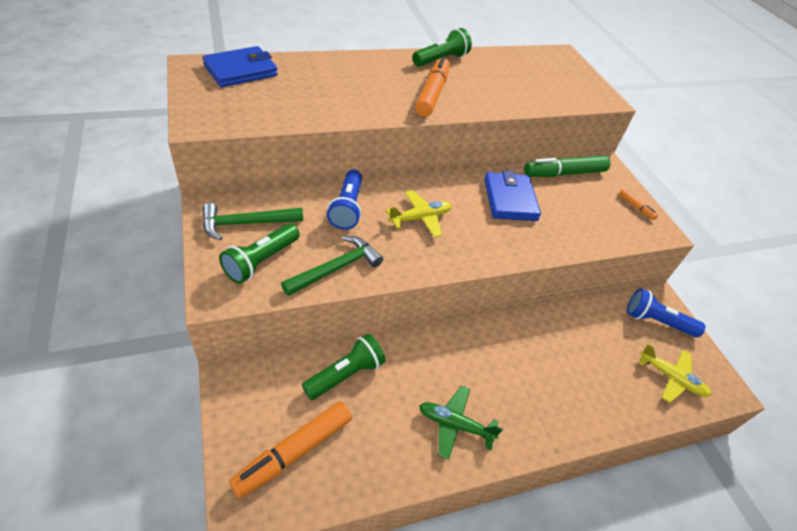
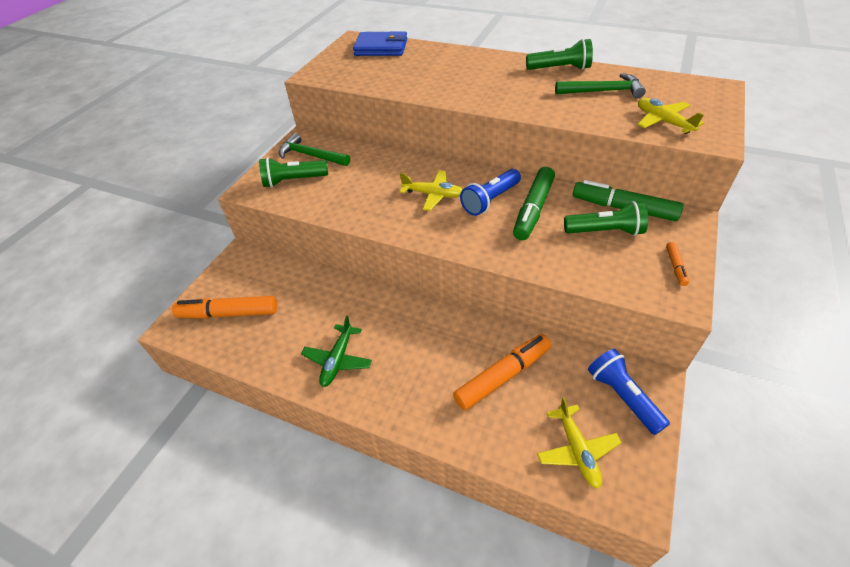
camera: 50 degrees right, 0 degrees up
(336, 268) = (333, 203): green hammer -> green hammer (603, 91)
(346, 374) = (304, 287): green flashlight -> green flashlight (605, 231)
(347, 208) = (386, 169): blue flashlight -> blue flashlight (490, 200)
(432, 94) = (514, 93): orange marker -> orange marker (503, 376)
(454, 425) = (338, 360): green plane -> green plane turned 135 degrees counterclockwise
(510, 199) = (533, 209): blue wallet -> green marker
(562, 93) = (663, 122): none -> yellow plane

